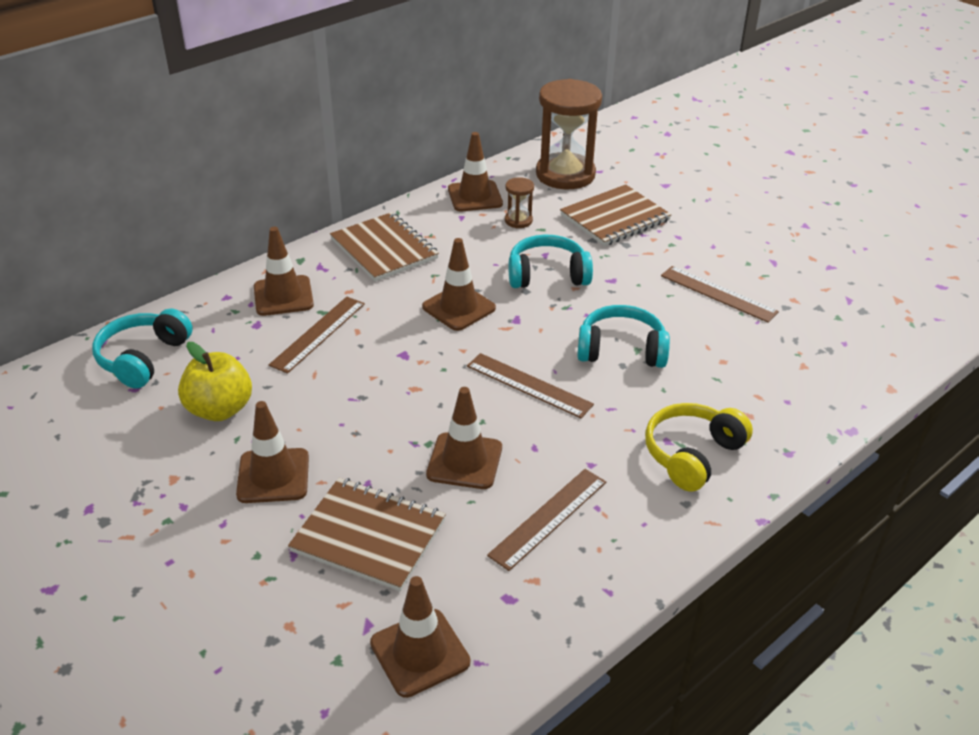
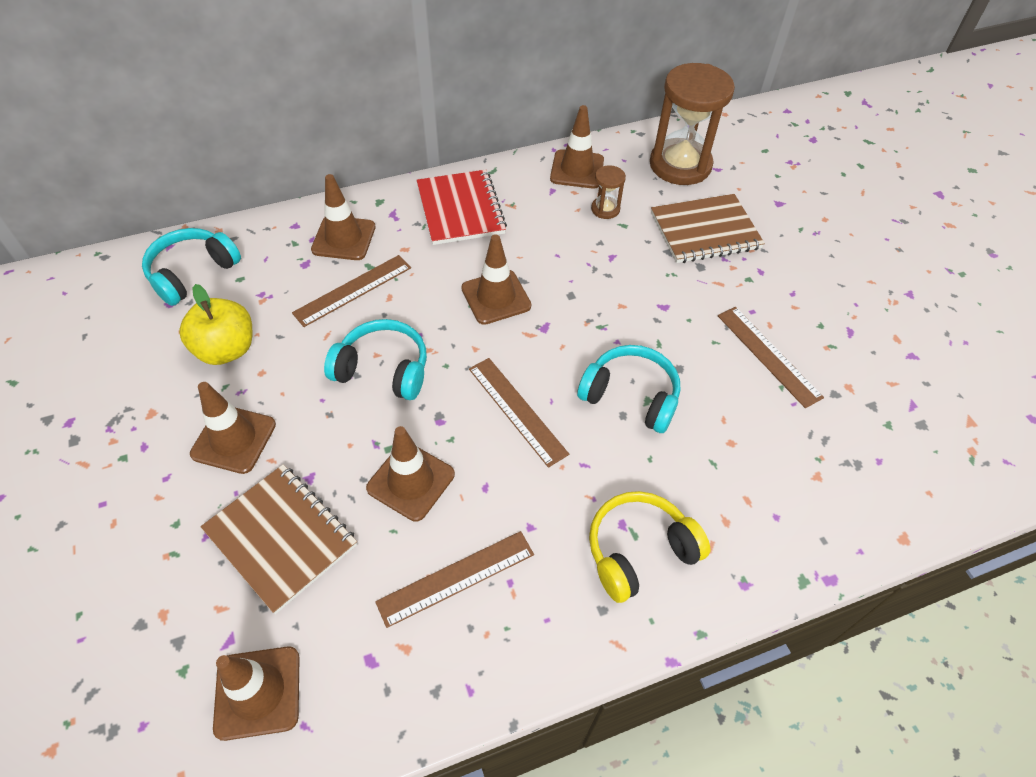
camera: 20 degrees right, 15 degrees up
(384, 249) = (460, 209): brown notebook -> red notebook
(547, 275) = (601, 282): turquoise headphones -> turquoise headphones (383, 369)

